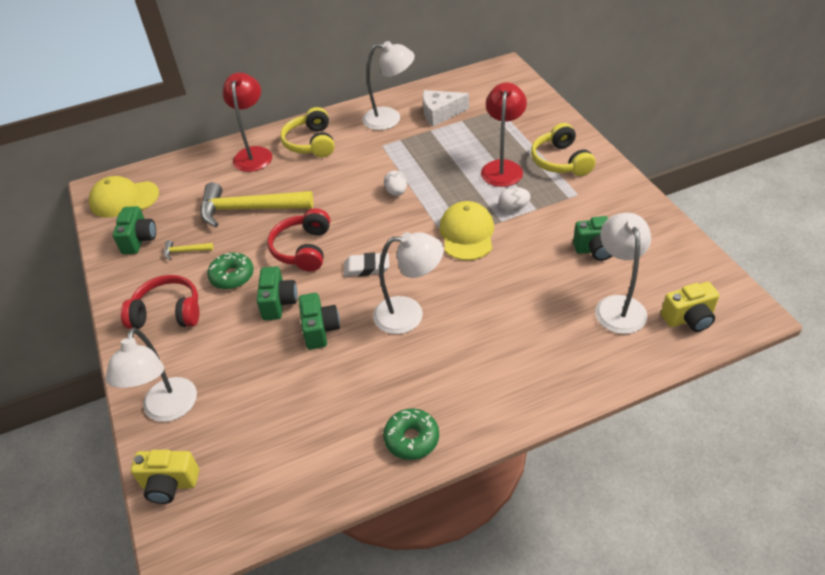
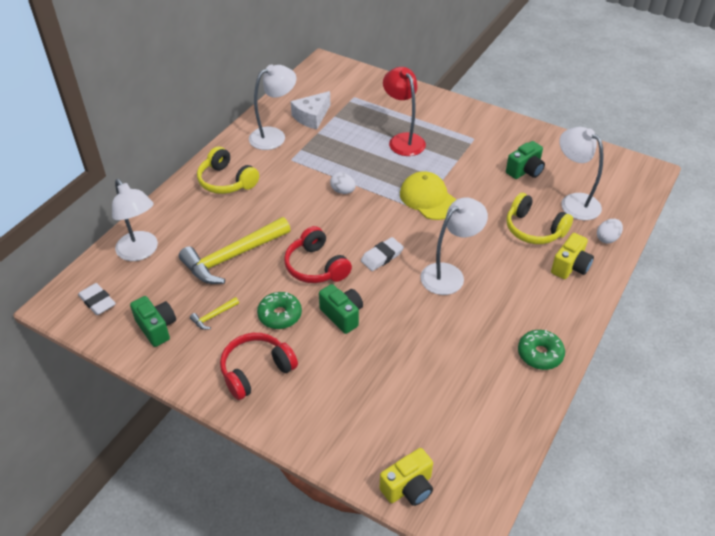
camera: 40 degrees left, 0 degrees up
(124, 199) = (97, 301): yellow cap -> white eraser
(167, 410) = (344, 440): white lamp -> white lamp (141, 252)
(254, 154) = (183, 210): red lamp -> none
(320, 330) = (397, 318): green camera -> none
(513, 208) = (441, 166): white egg -> white egg (607, 238)
(560, 161) = (439, 119): yellow headphones -> yellow headphones (534, 229)
(689, 318) = (620, 190): yellow camera -> yellow camera (570, 267)

